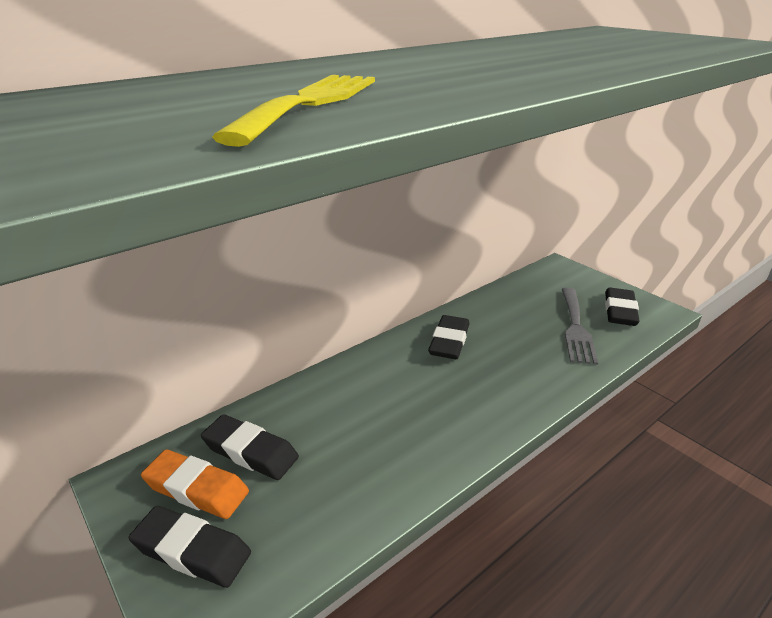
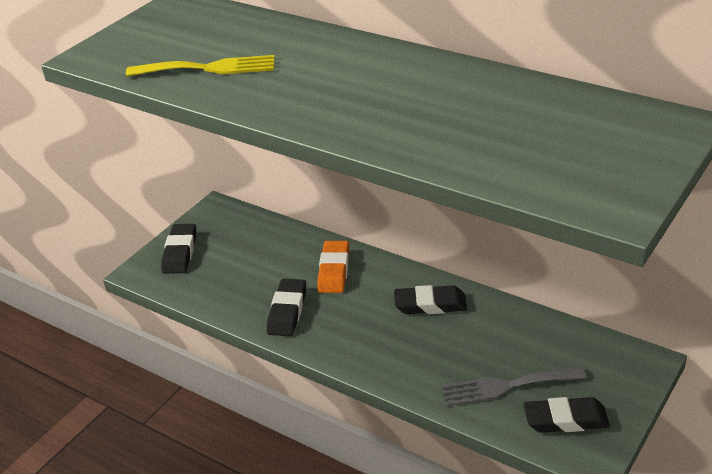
camera: 75 degrees right, 5 degrees up
(196, 489) = (220, 236): orange eraser -> orange eraser (334, 271)
(250, 452) = (256, 245): black eraser -> black eraser (287, 311)

